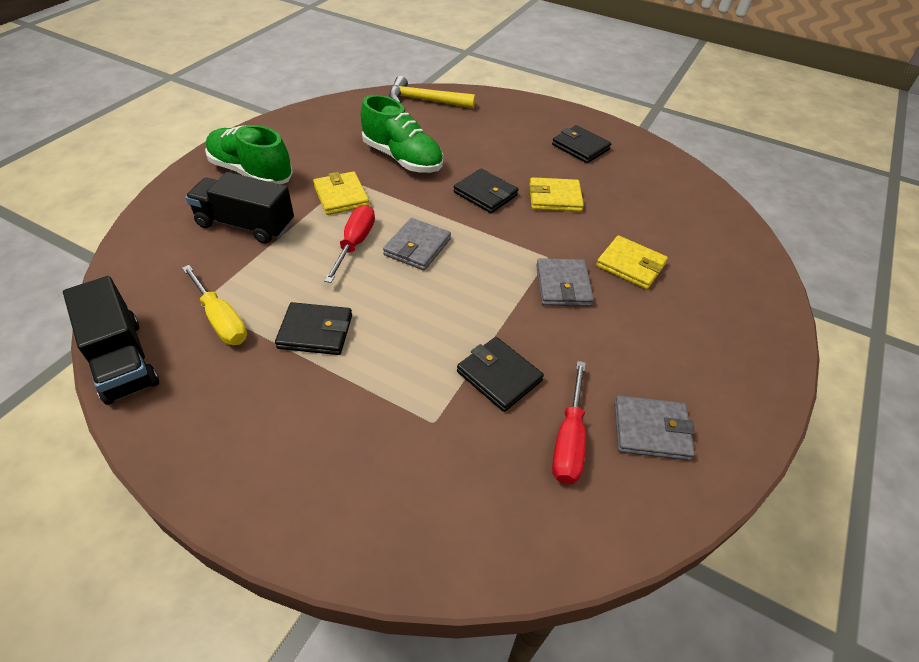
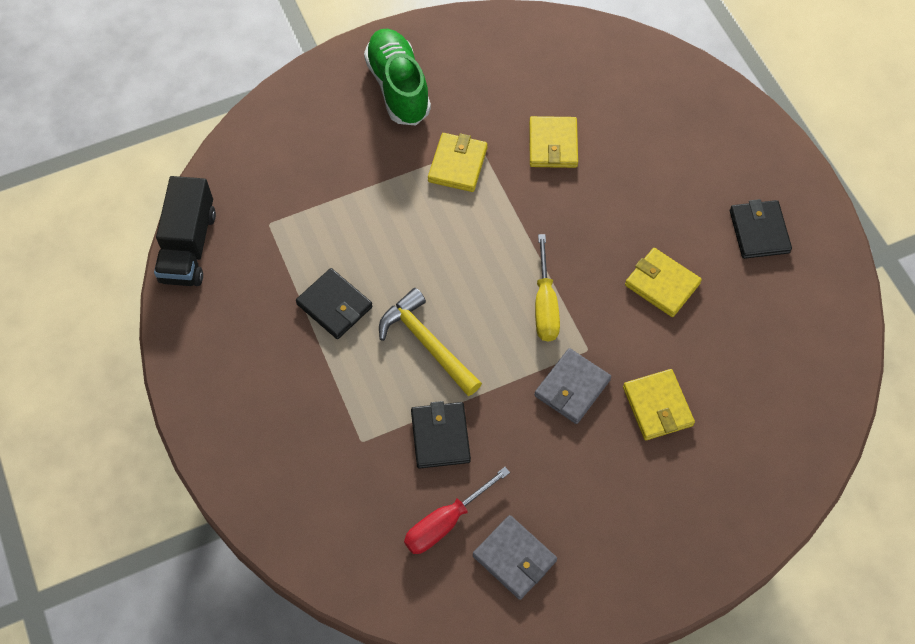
camera: 40 degrees right, 15 degrees up
(221, 319) = (274, 249): yellow screwdriver -> yellow screwdriver (545, 304)
(246, 225) = (353, 154): black truck -> none
(354, 244) = (428, 231): red screwdriver -> none
(402, 158) = (553, 144): green shoe -> yellow wallet
(417, 247) = (479, 267): grey wallet -> none
(425, 101) = (647, 67): yellow hammer -> yellow hammer (427, 343)
(485, 194) = (596, 239): black wallet -> none

